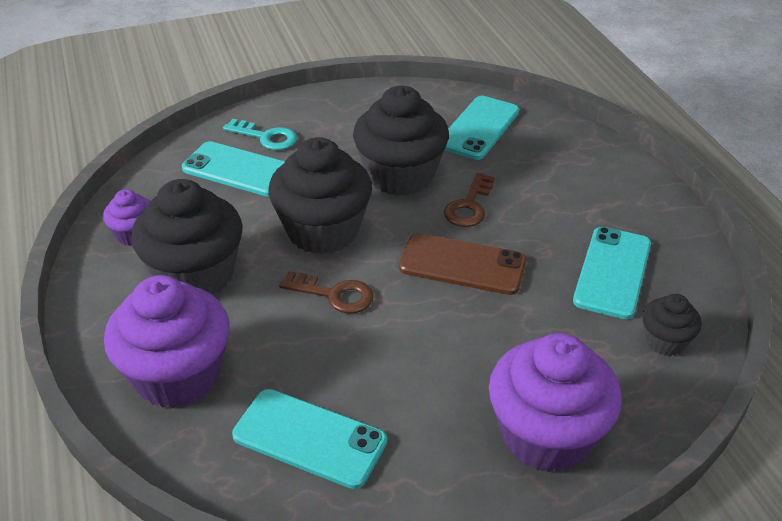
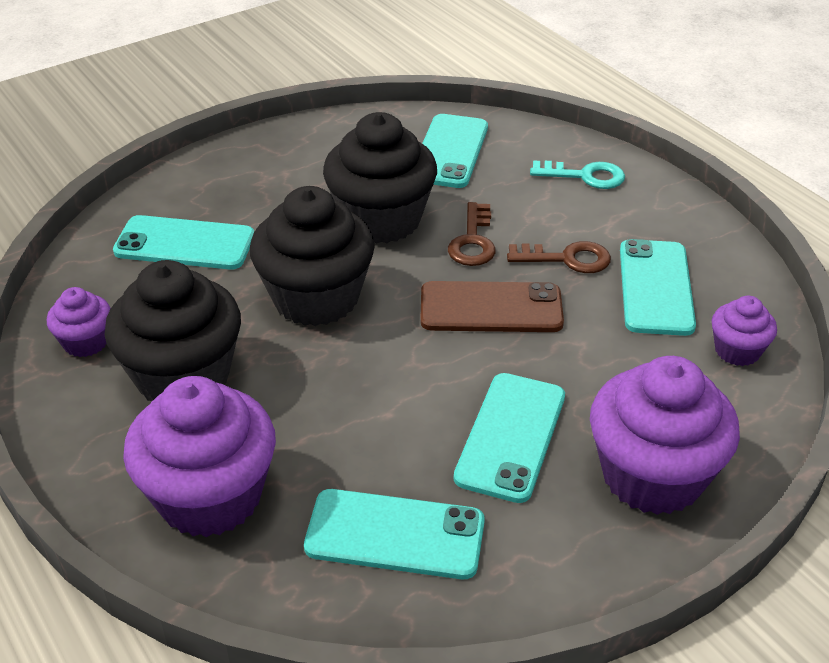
camera: 15 degrees left, 0 degrees up
(266, 137) = (203, 200): turquoise key -> turquoise key (585, 176)
(334, 295) = (358, 368): brown key -> brown key (567, 259)
(437, 376) = (511, 436): none -> turquoise phone
(665, 341) = (737, 351): black cupcake -> purple cupcake

